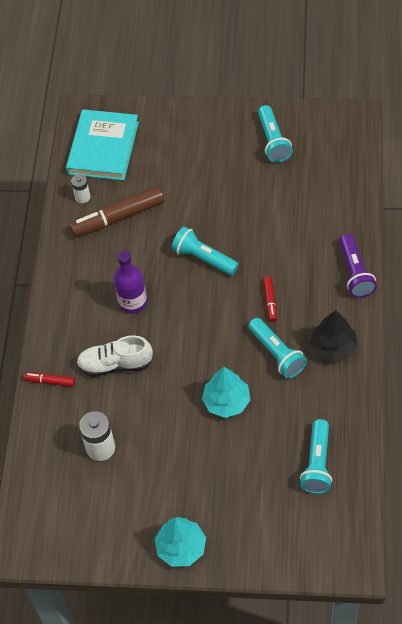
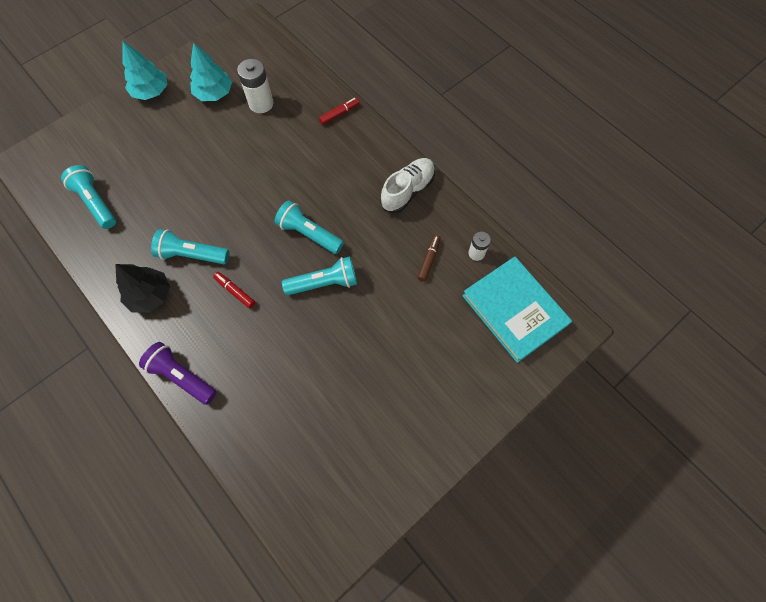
camera: 130 degrees right, 10 degrees up
(115, 364) = (307, 156): white shoe -> white shoe (408, 191)
(118, 217) = (429, 260): brown marker -> brown marker, size x0.48
(133, 302) = (342, 206): purple bottle -> none
(226, 401) = (201, 193): turquoise tree -> turquoise tree (214, 93)
(273, 141) = (376, 454): turquoise flashlight -> turquoise flashlight (309, 234)

